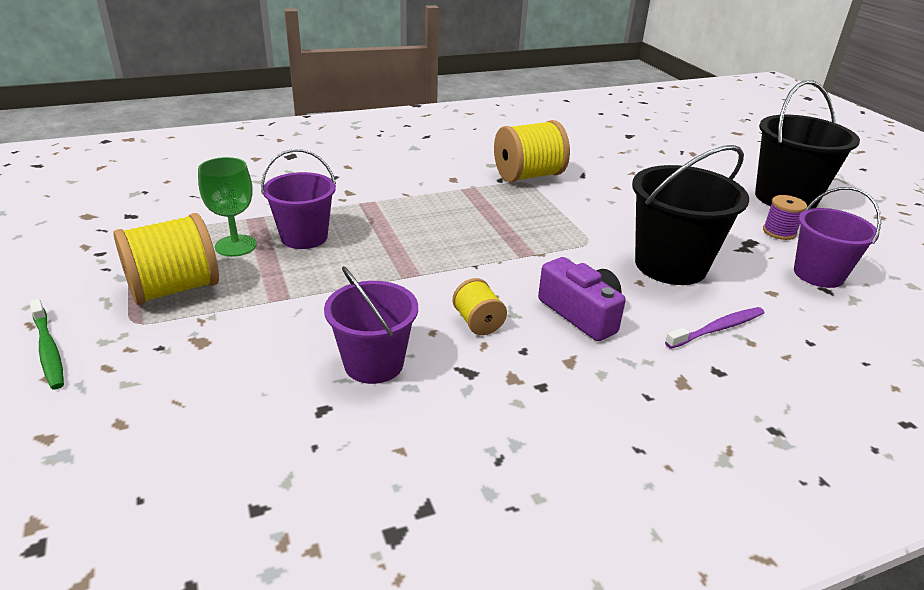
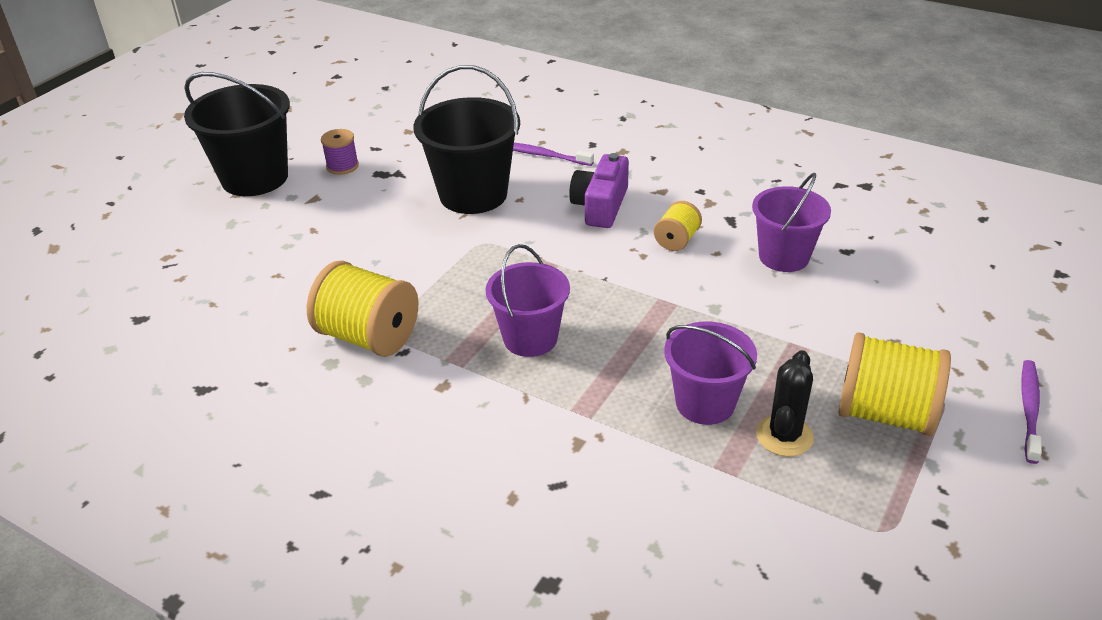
camera: 125 degrees left, 5 degrees up
(48, 350) = (1029, 409): green toothbrush -> purple toothbrush
(236, 246) = (784, 436): green goblet -> black cactus
(818, 274) = (405, 138): purple bucket -> purple bucket (530, 338)

